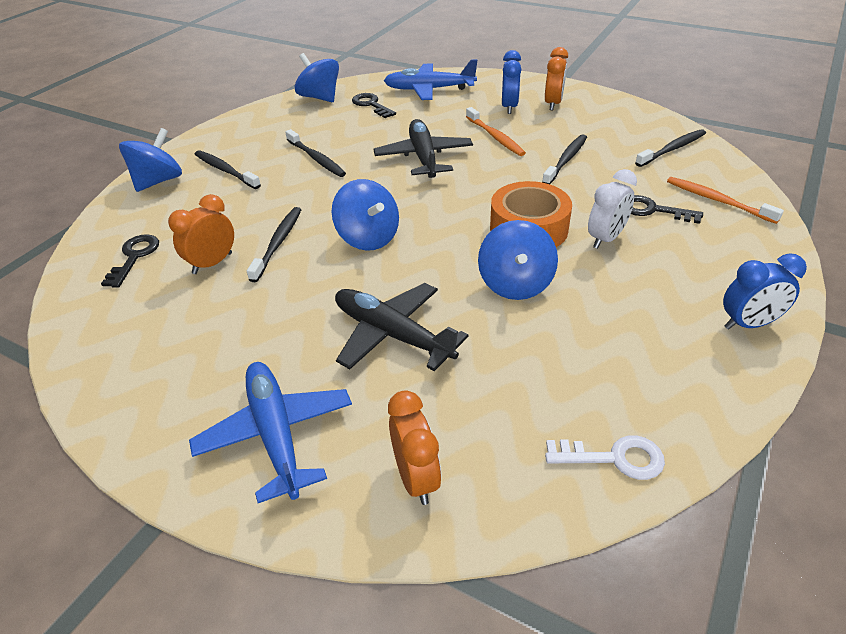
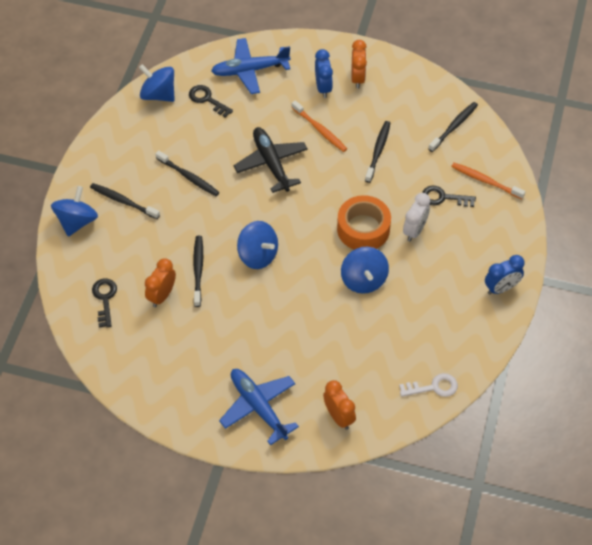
camera: 15 degrees left, 15 degrees up
(393, 335) = (300, 332): black plane -> none

